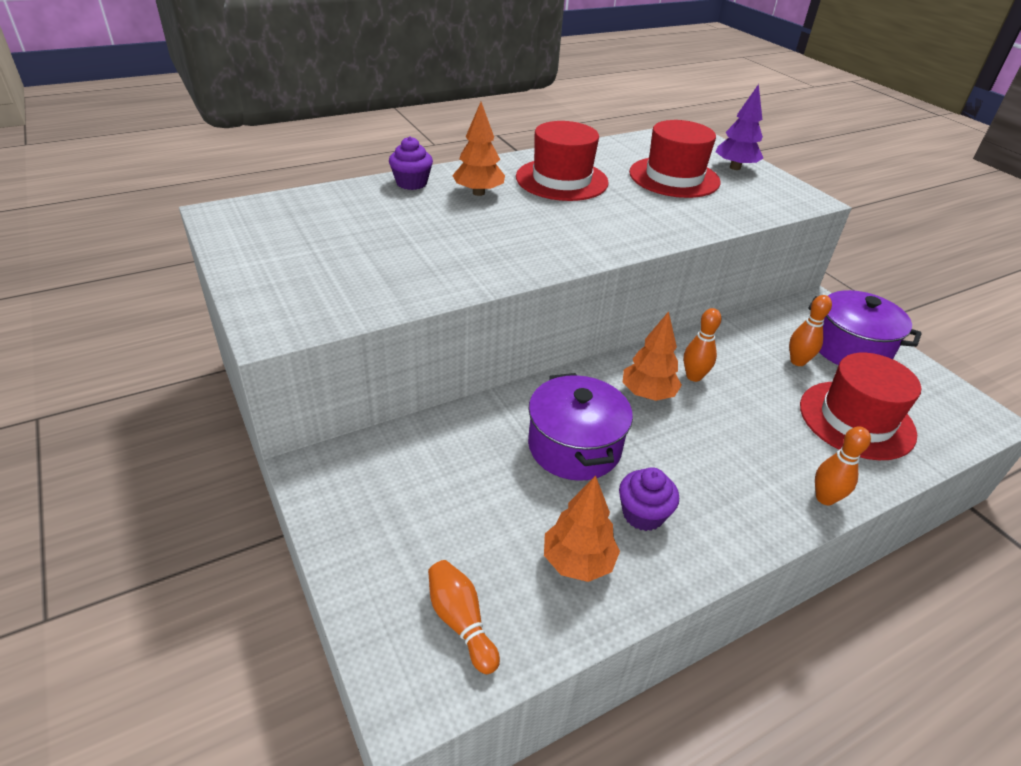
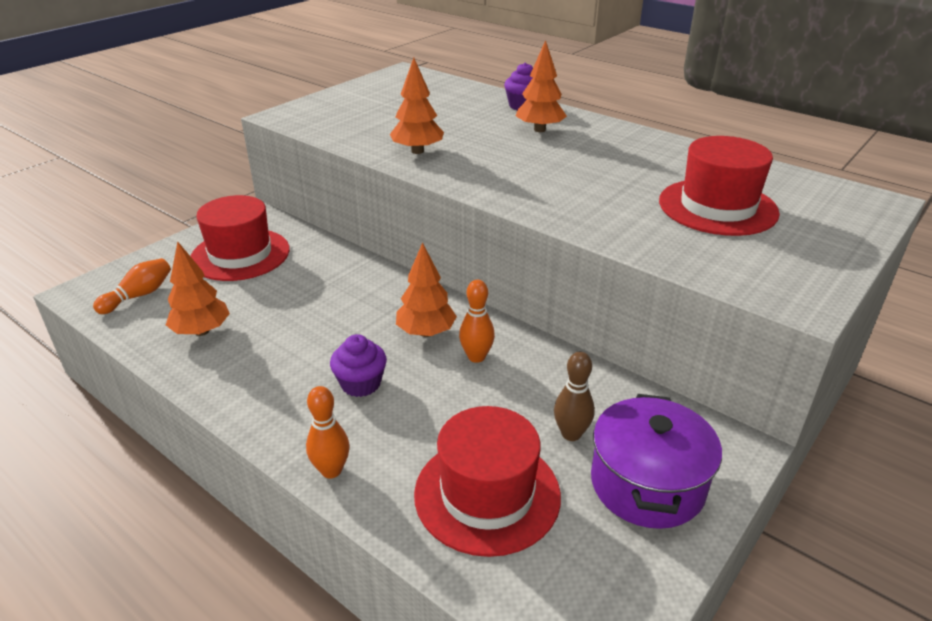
camera: 70 degrees right, 5 degrees down
(476, 263) = (417, 151): none -> orange tree
(561, 180) = (618, 155): red hat -> red hat (240, 254)
(574, 446) = (328, 306): purple pot -> none
(643, 514) = (263, 354): purple cupcake -> purple cupcake (361, 384)
(735, 167) = (815, 241): purple tree -> none
(797, 361) = (571, 434): orange bowling pin -> brown bowling pin

